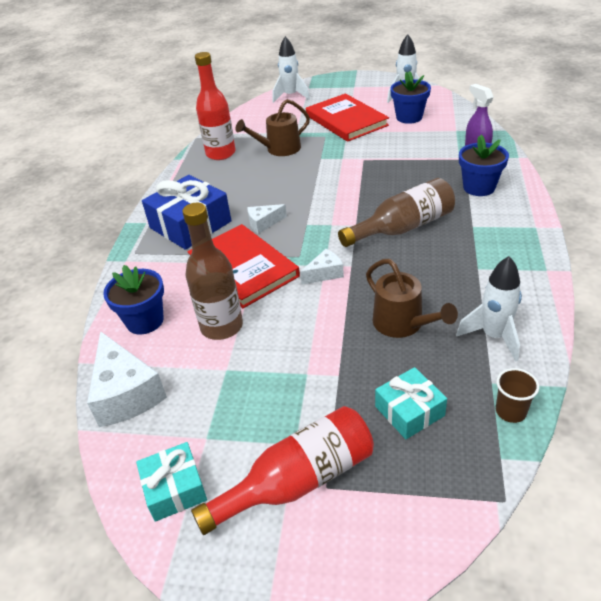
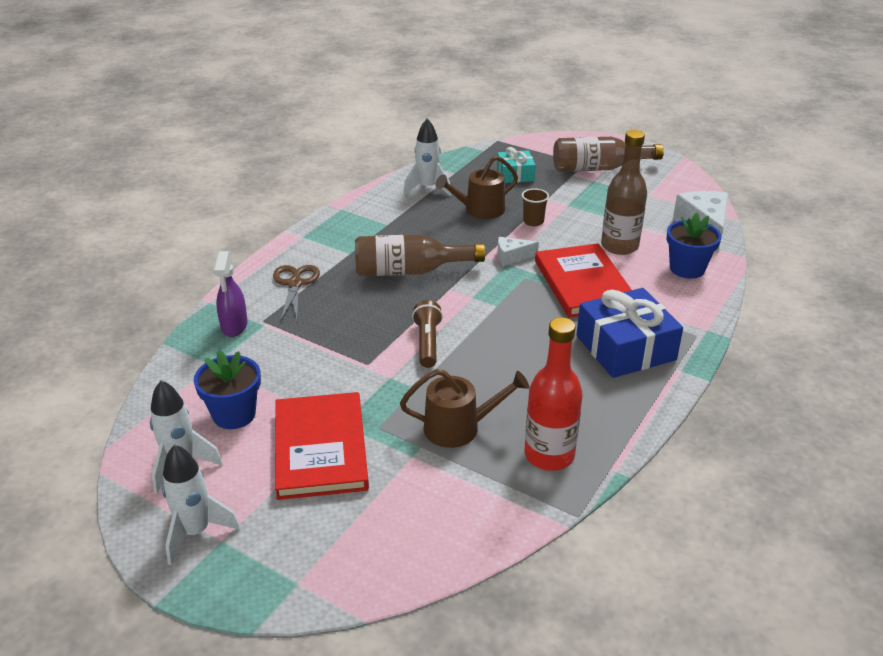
camera: 160 degrees left, 5 degrees down
(174, 488) = (672, 182): turquoise gift -> none
(263, 223) = (541, 321): white cheese -> none
(291, 96) = (350, 567): white rocket -> white rocket (196, 532)
(297, 481) = (599, 168): red bottle -> brown bottle
(336, 182) = (427, 343): none -> brown flashlight
(402, 324) = (480, 210): brown watering can -> brown watering can turned 105 degrees counterclockwise
(479, 187) = (295, 284): blue flower pot -> brown scissors
(510, 411) = (459, 161): brown cup -> brown cup (533, 221)

